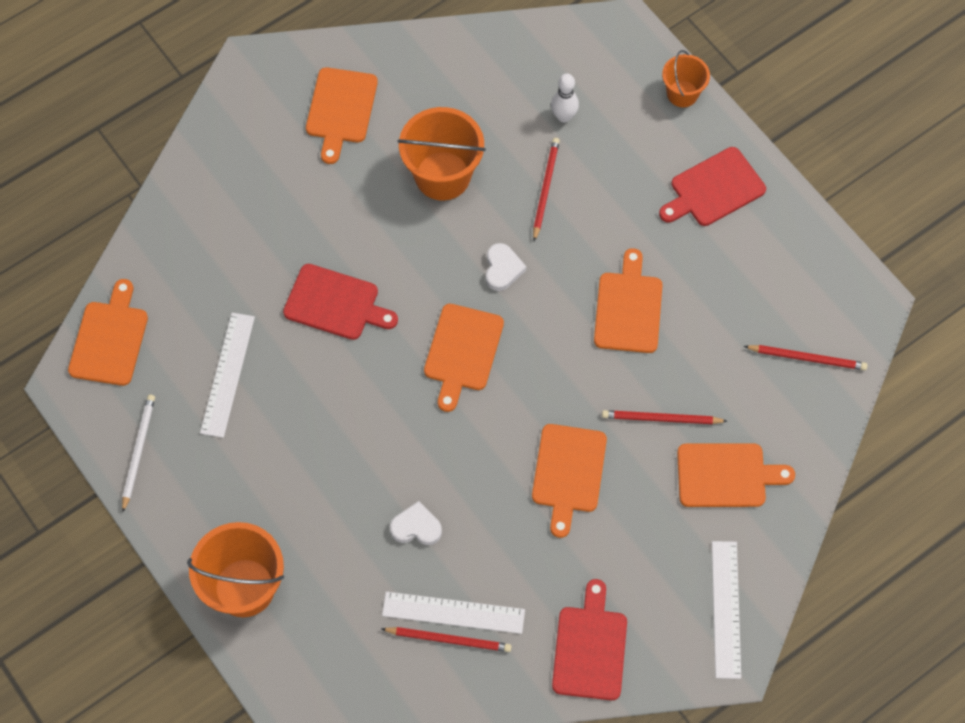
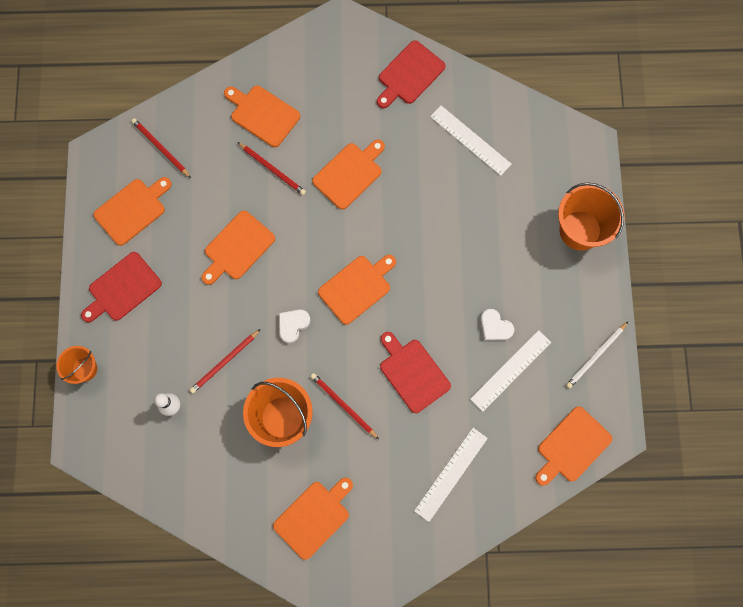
camera: 145 degrees left, 10 degrees up
(416, 527) = (458, 200): white heart -> white heart (495, 327)
(449, 640) = (483, 127): red pencil -> red pencil (343, 405)
(714, 189) = (122, 288): red cutting board -> red cutting board turned 135 degrees clockwise
(726, 609) = (321, 47): white ruler -> white ruler (451, 474)
(777, 273) = (132, 210): none -> orange cutting board

